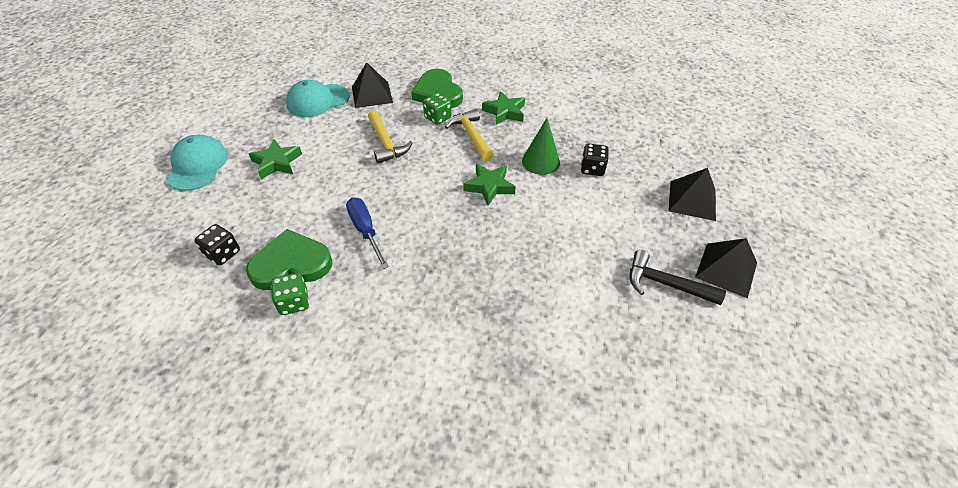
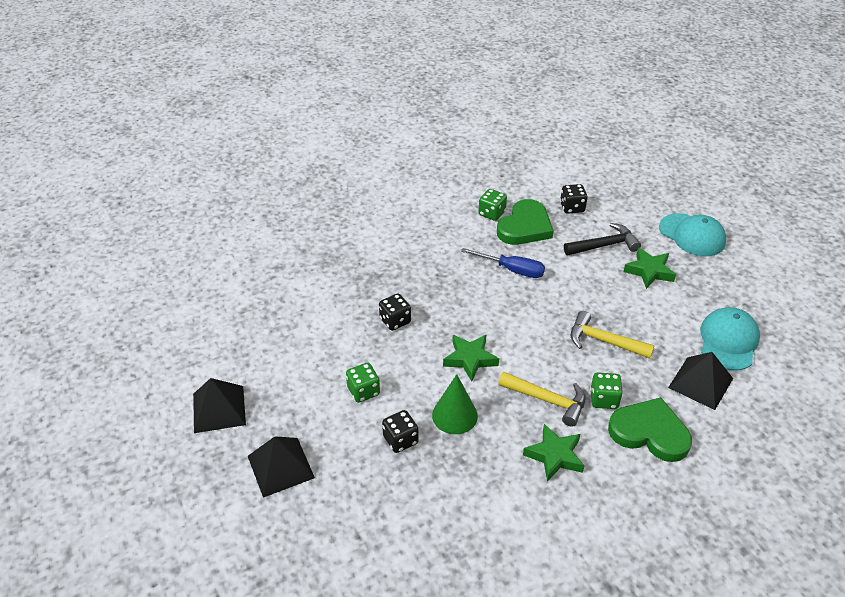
camera: 140 degrees right, 5 degrees down
(514, 251) = (395, 321): none -> black dice
(592, 212) = (363, 391): none -> green dice
(665, 284) = (264, 366): black hammer -> black hammer (604, 245)

